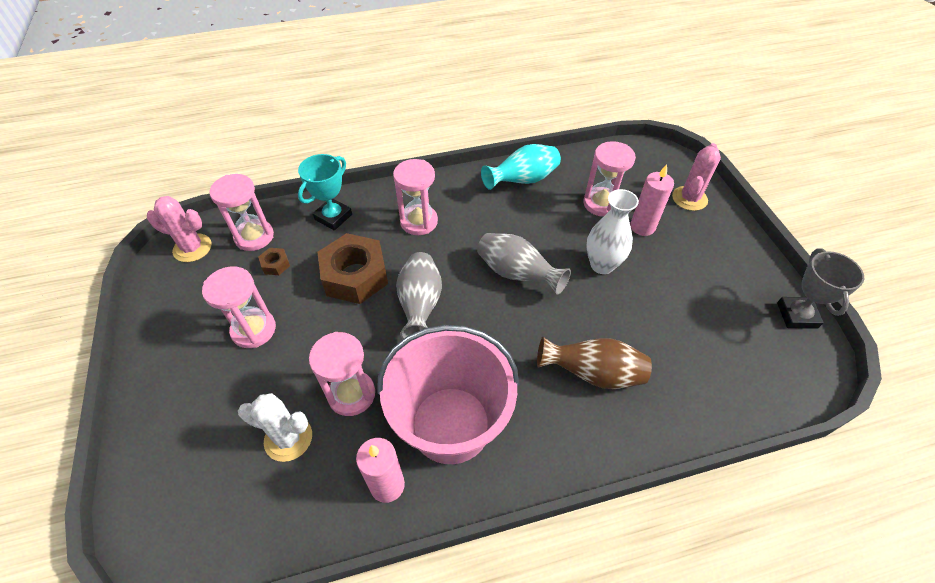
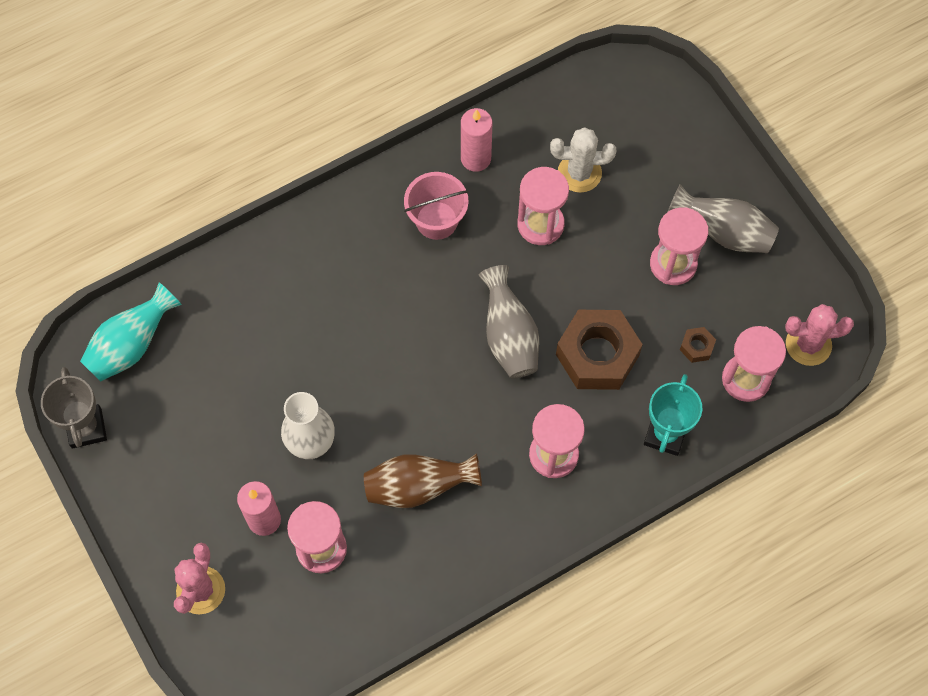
camera: 165 degrees right, 15 degrees up
(451, 424) = (436, 220): pink bucket -> pink bucket, size x0.55
(516, 274) = (411, 405): grey vase -> grey vase (723, 232)
(523, 180) = (436, 566): turquoise vase -> turquoise vase (132, 345)
(593, 374) = (308, 303): brown vase -> brown vase (418, 487)

